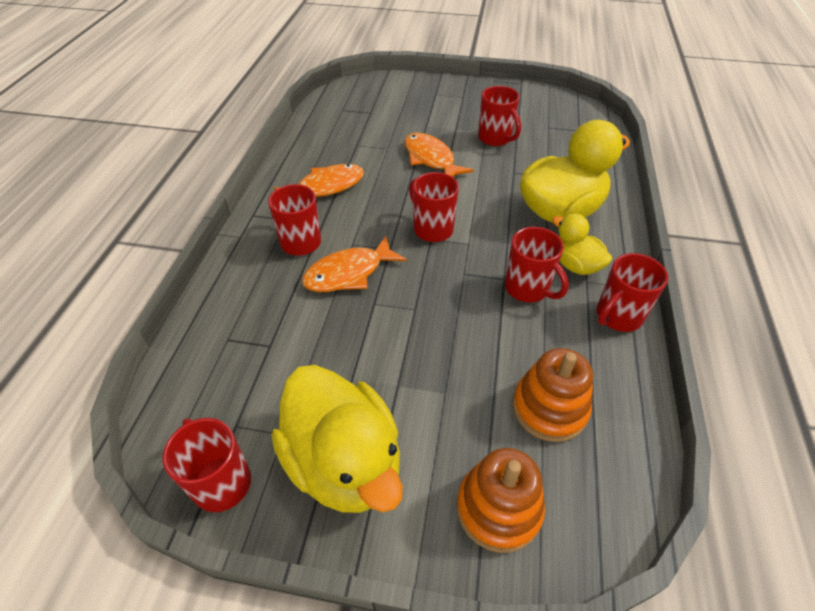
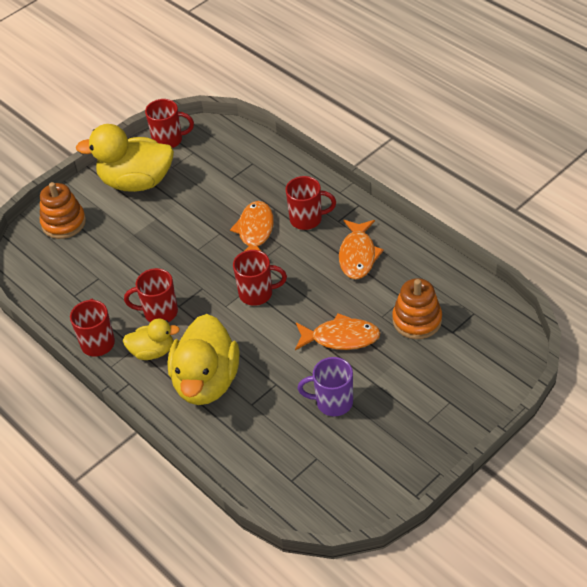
camera: 130 degrees right, 0 degrees up
(495, 138) = (333, 402): red mug -> purple mug
(549, 408) = (83, 270): orange stacking toy -> orange stacking toy (417, 320)

